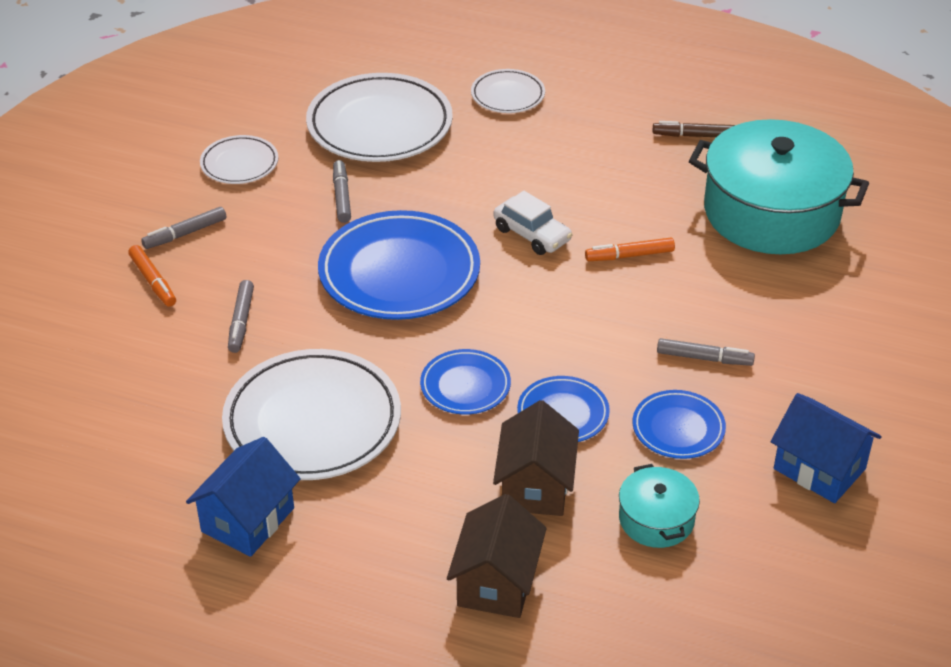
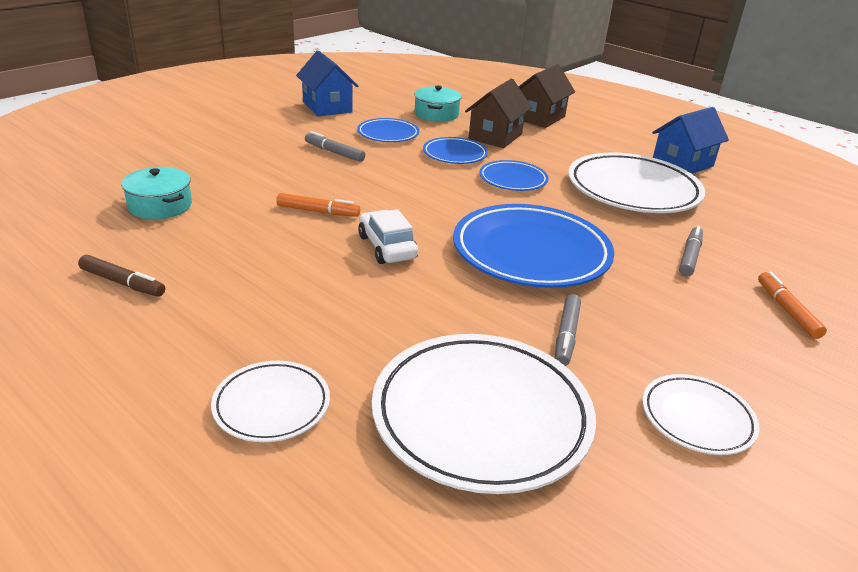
camera: 160 degrees left, 10 degrees down
(185, 234) = (760, 347): grey marker -> none
(771, 212) = (160, 205): turquoise pot -> turquoise pot, size x0.46

